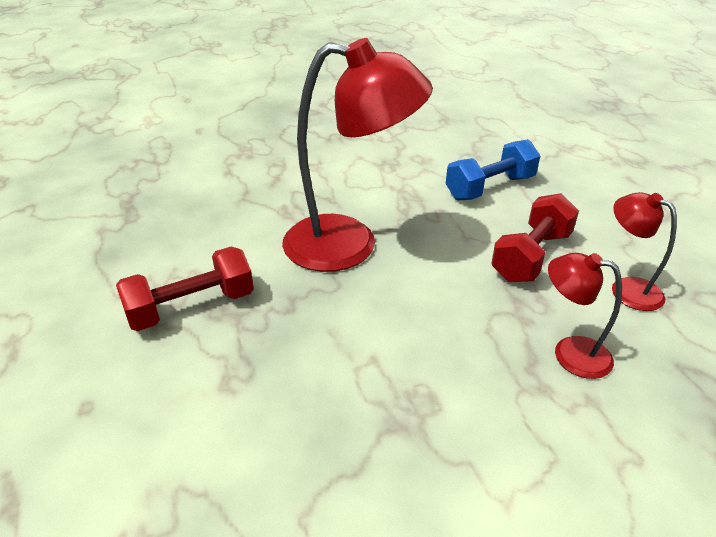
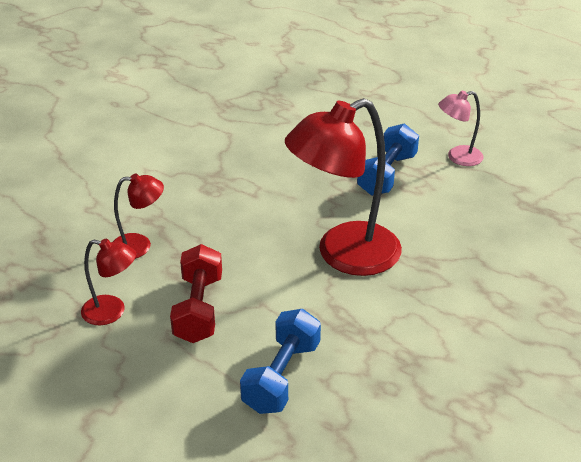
camera: 145 degrees right, 0 degrees up
(89, 290) = (457, 157): none -> pink lamp
(191, 307) = (387, 174): red dumbbell -> blue dumbbell

